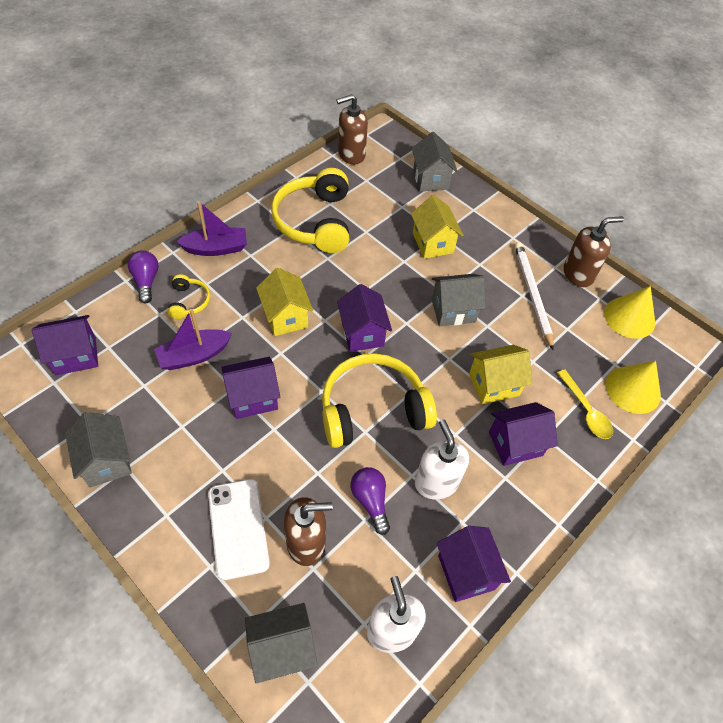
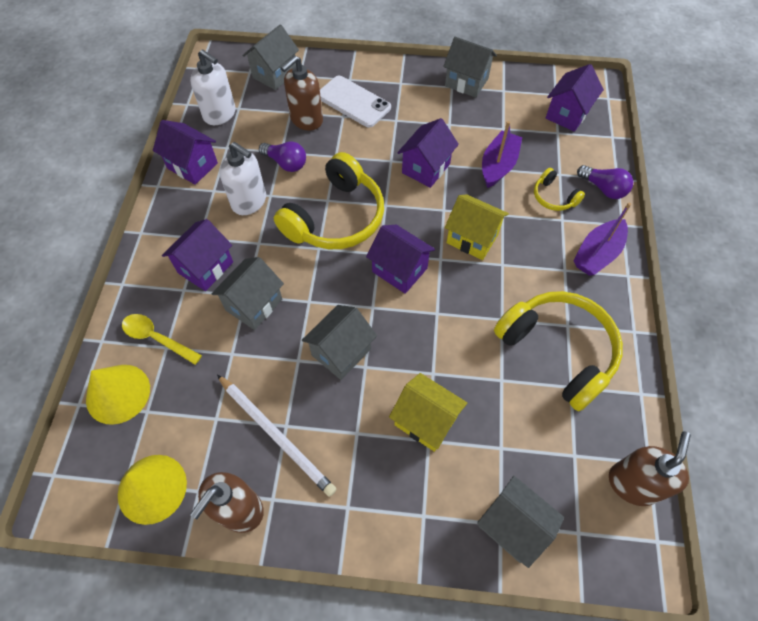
camera: 145 degrees right, 5 degrees up
(494, 384) = (254, 304): yellow house -> grey house

